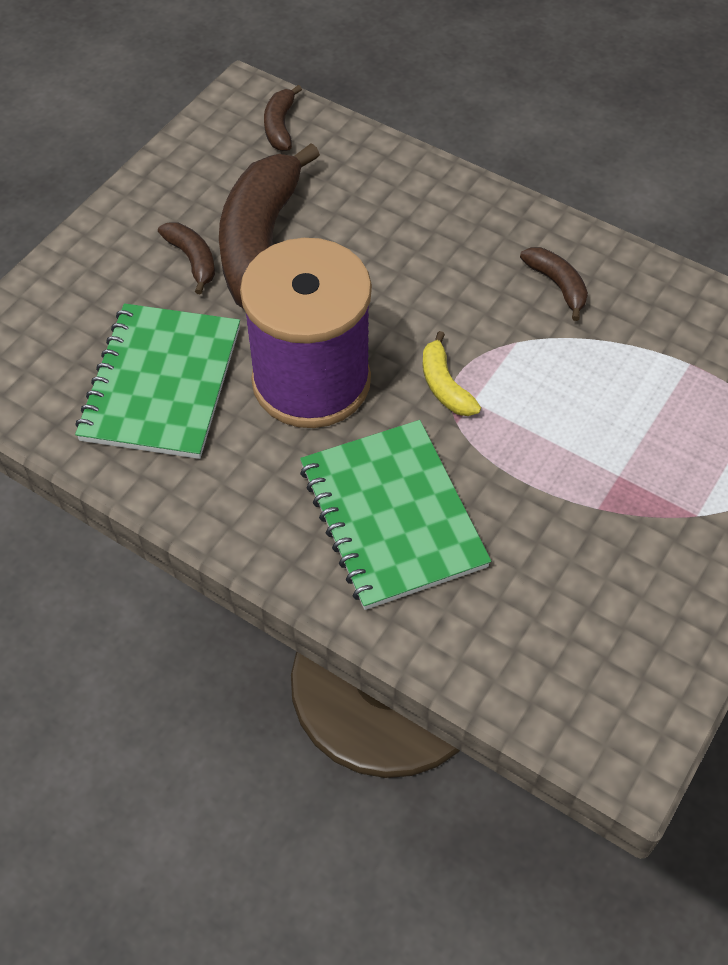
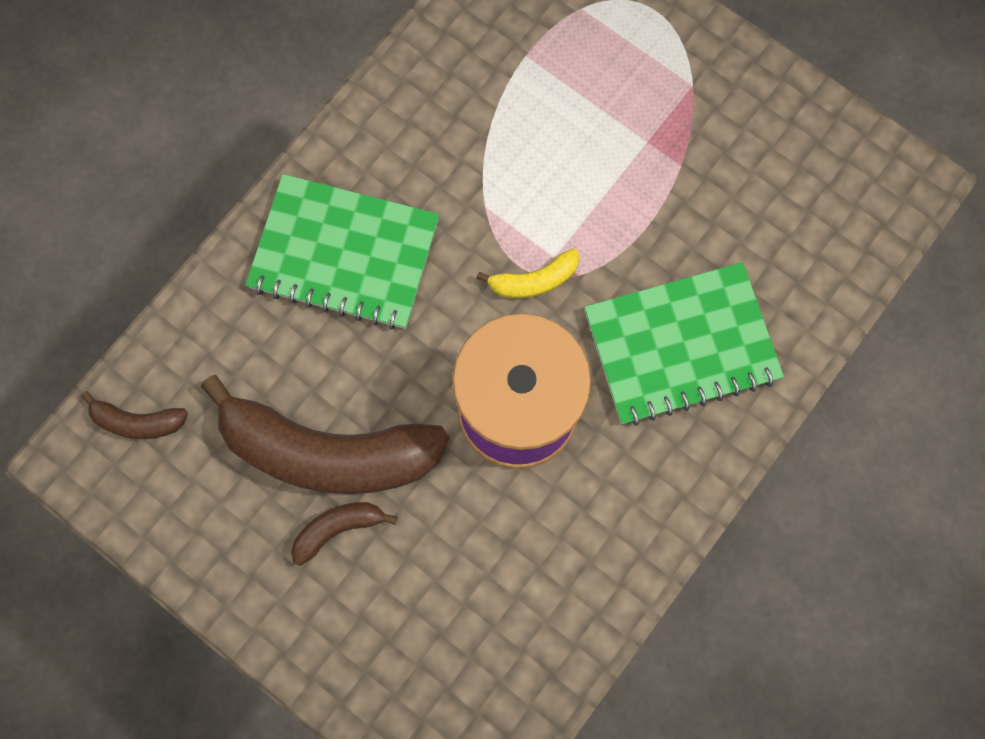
camera: 85 degrees left, 20 degrees up
(161, 383) = (508, 563): green notebook -> green notebook (344, 254)
(557, 285) = (417, 156): brown banana -> none

